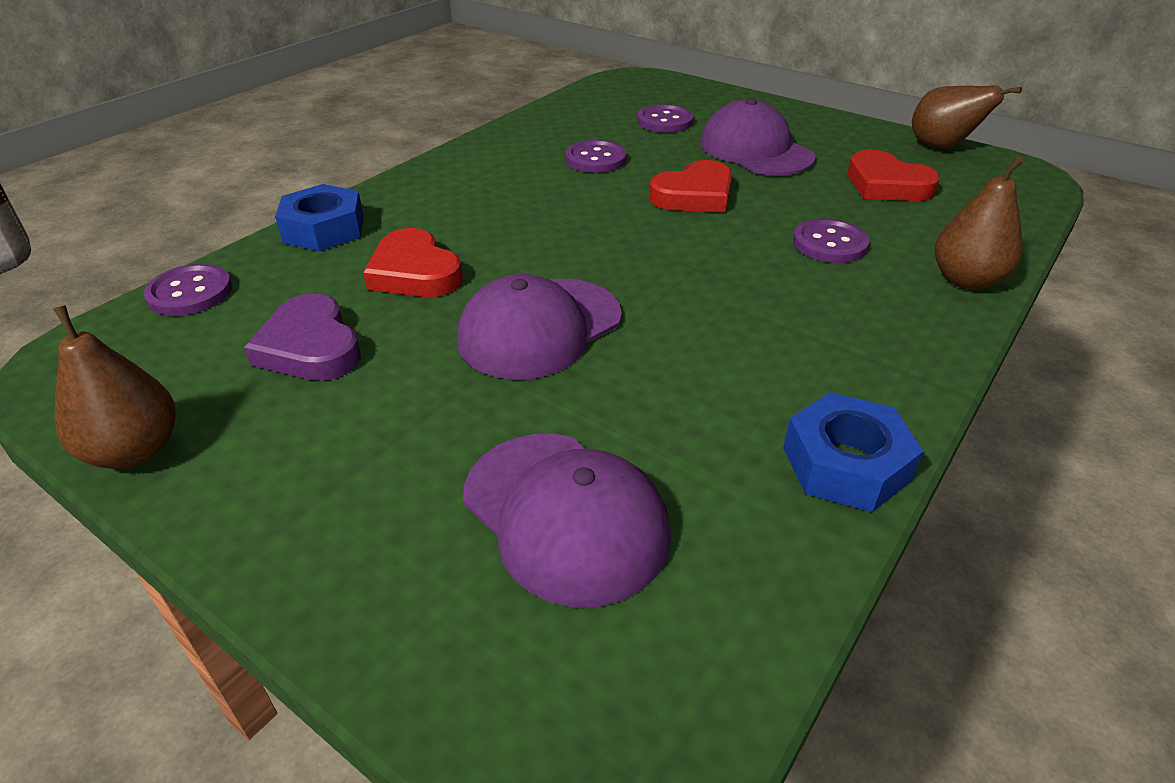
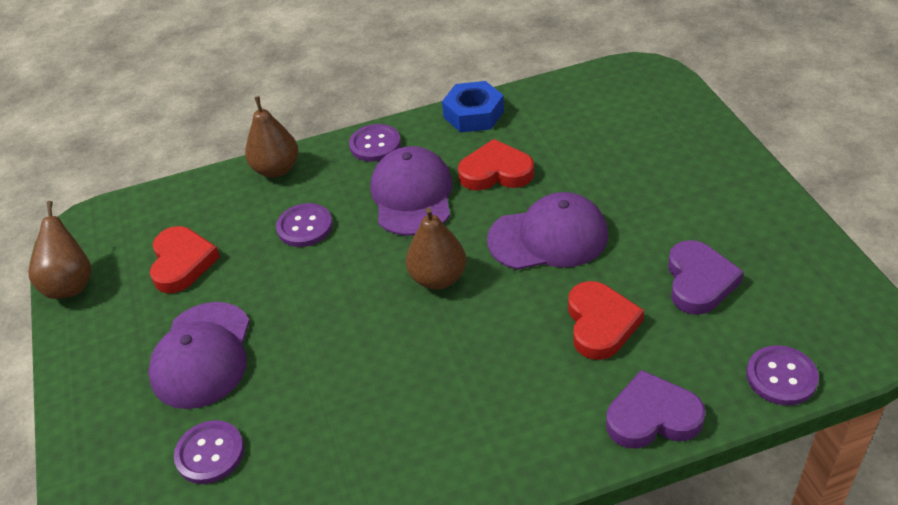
camera: 140 degrees left, 5 degrees up
(135, 451) = (814, 246): brown pear -> brown pear (438, 278)
(324, 229) = (652, 417): blue nut -> purple heart
(565, 515) = (609, 138): purple cap -> purple cap (412, 195)
(595, 159) = (345, 413): purple button -> purple button (375, 144)
(694, 195) = (325, 317): red heart -> red heart (496, 172)

